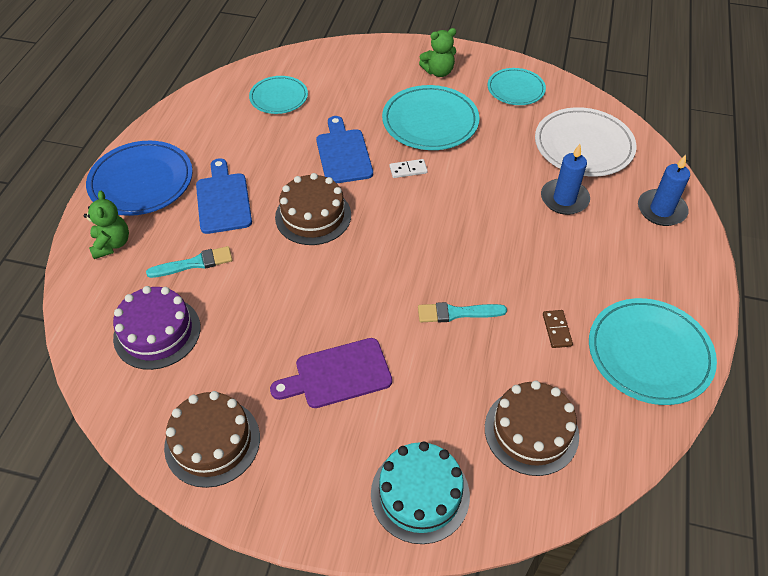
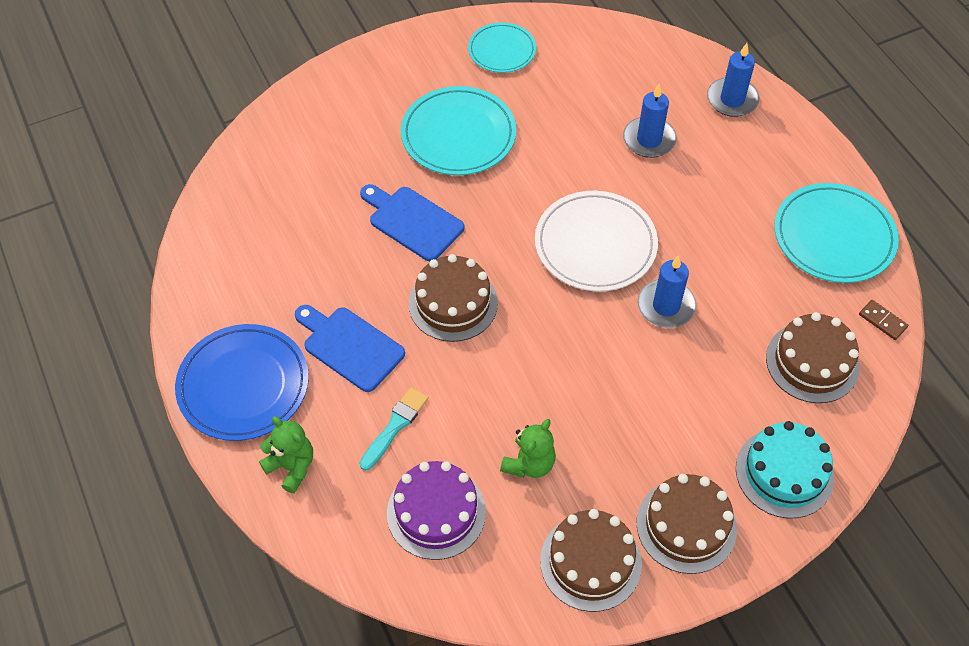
camera: 40 degrees left, 5 degrees up
(279, 97) = (281, 202): turquoise plate -> none
(304, 472) = (686, 526): none -> brown cake
(338, 374) = (628, 429): purple cutting board -> none
(408, 170) = (490, 199): white domino -> none
(438, 72) = (411, 74): green teddy bear -> green teddy bear (529, 464)
(457, 313) = (666, 306): turquoise brush -> blue candle
(556, 330) = (753, 265): brown domino -> brown domino (882, 321)
(583, 146) = (616, 75): white plate -> white plate (595, 244)

